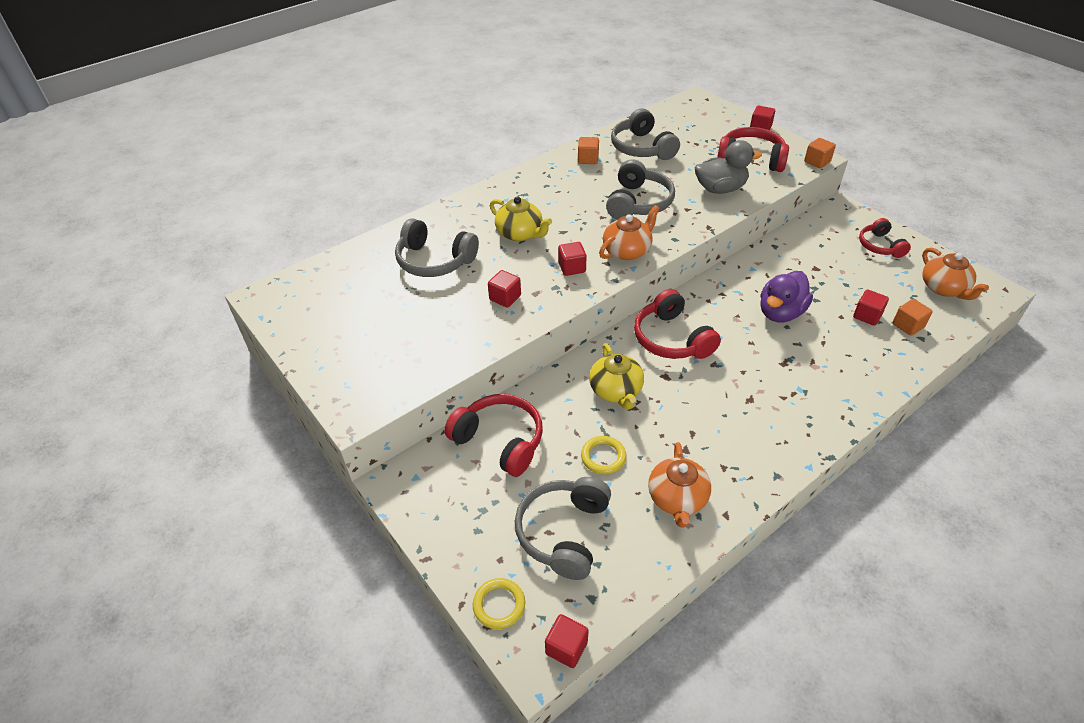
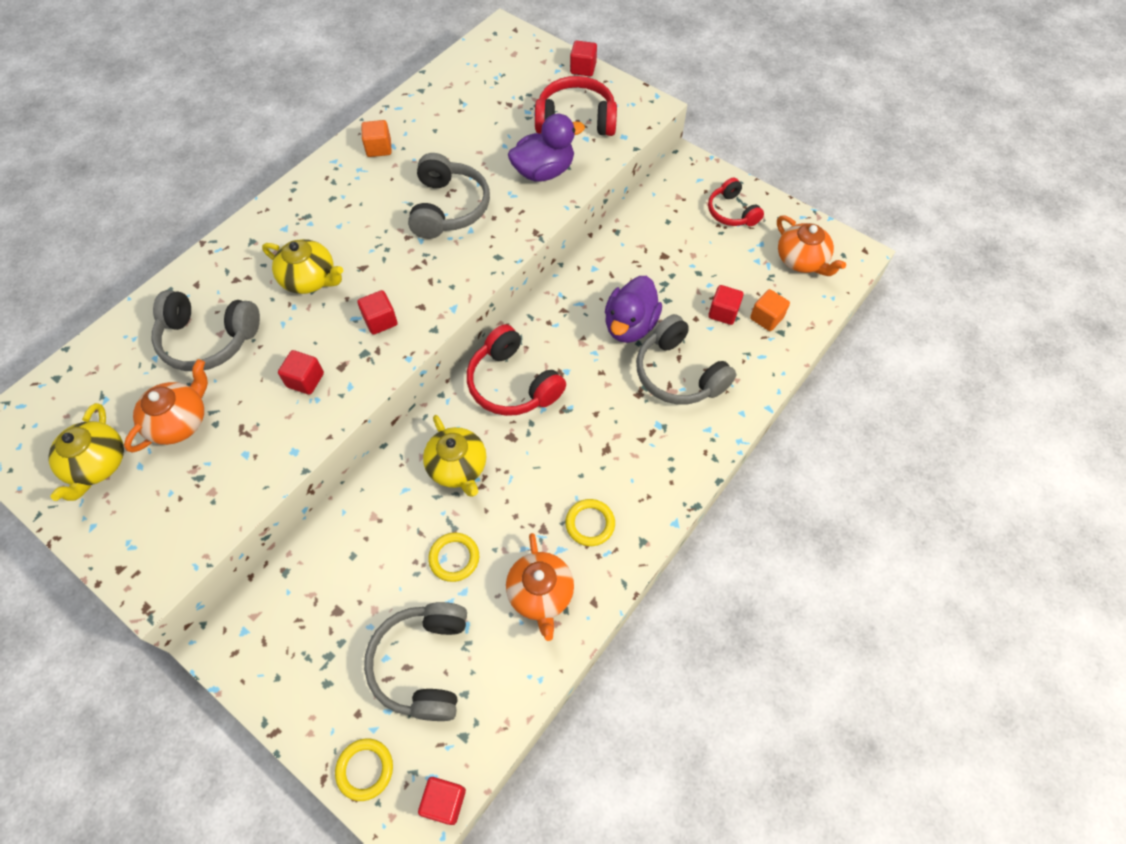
camera: 15 degrees left, 15 degrees up
(334, 328) = (97, 464): none -> yellow teapot
(500, 441) = (334, 562): red headphones -> none
(627, 251) = (443, 283): orange teapot -> orange teapot (179, 421)
(642, 148) = (443, 120): grey headphones -> grey headphones (678, 373)
(720, 189) = (544, 171): grey duck -> purple duck
(729, 453) = (590, 524): none -> yellow ring
(817, 162) = (652, 112): orange cube -> none

